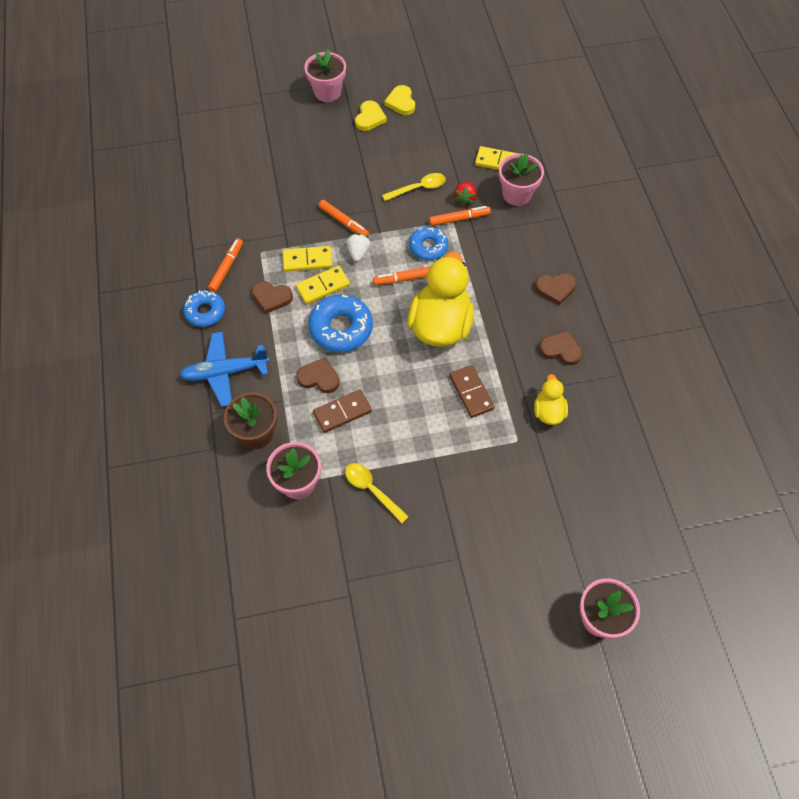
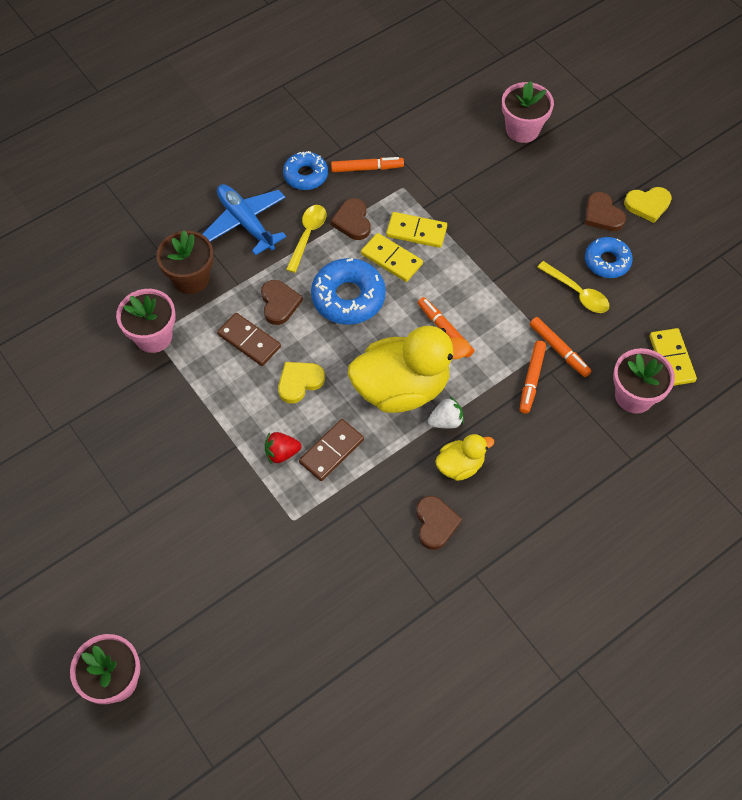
camera: 65 degrees right, 0 degrees up
(307, 260) = (416, 231): yellow domino -> yellow domino turned 45 degrees counterclockwise
(327, 92) = (657, 150): pink flower pot -> pink flower pot (522, 129)
(344, 222) = (485, 242): orange marker -> orange marker (531, 379)
(358, 253) = (453, 272): white strawberry -> white strawberry (446, 421)
(372, 490) = (173, 404): yellow spoon -> yellow spoon (307, 236)
(401, 102) = (693, 225): yellow heart -> yellow heart (299, 382)
(428, 247) = (500, 335): blue donut -> blue donut (607, 261)
(465, 199) = (592, 345): red strawberry -> red strawberry (282, 453)
(548, 412) = (345, 539): yellow duck -> yellow duck (460, 465)
(555, 288) = (519, 488): brown heart -> brown heart (602, 215)

